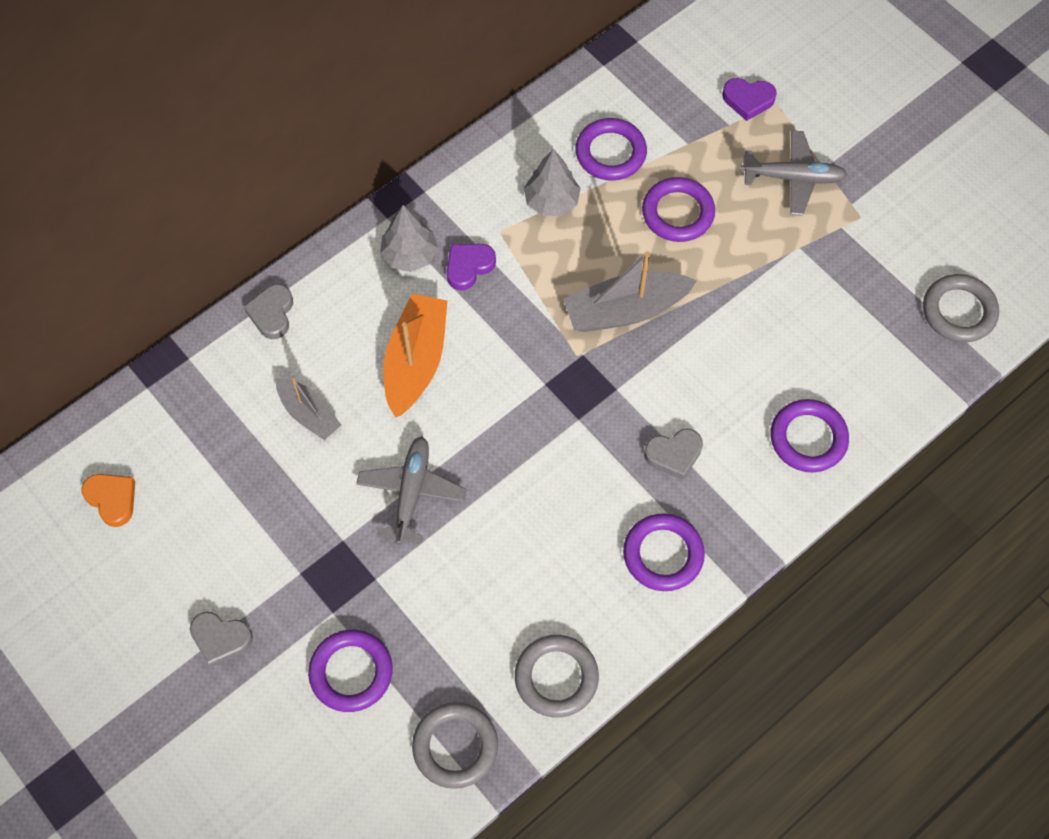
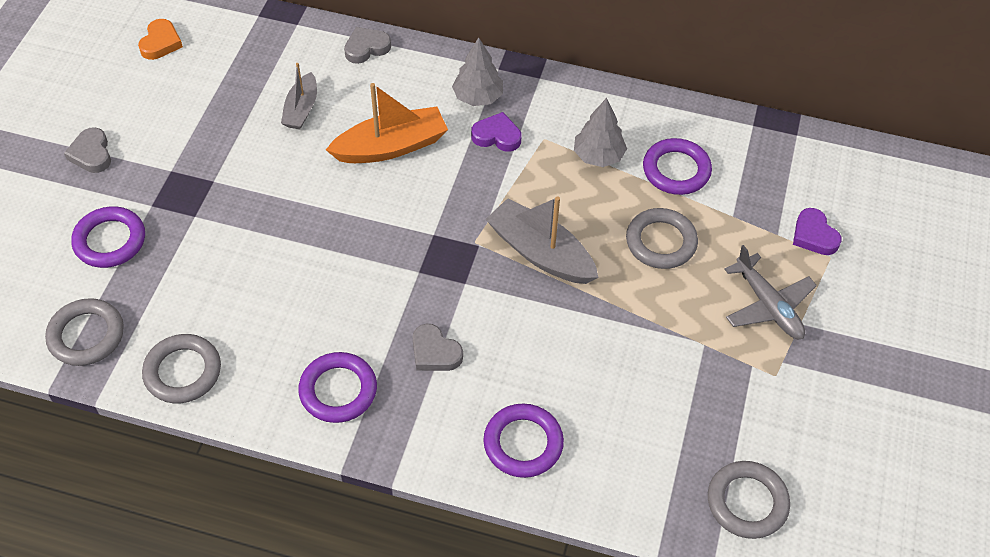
camera: 55 degrees right, 10 degrees down
(411, 492) = (280, 200): grey plane -> none
(677, 213) = (661, 242): purple ring -> grey ring

